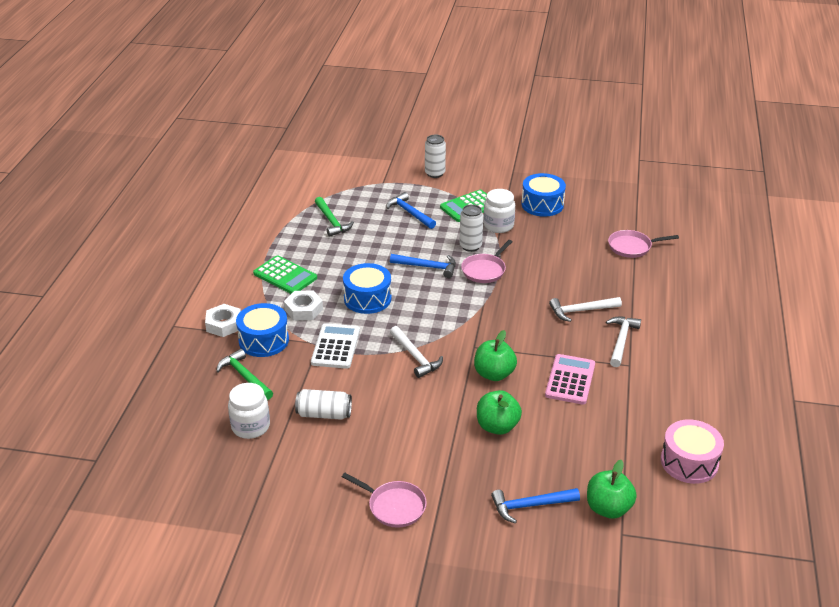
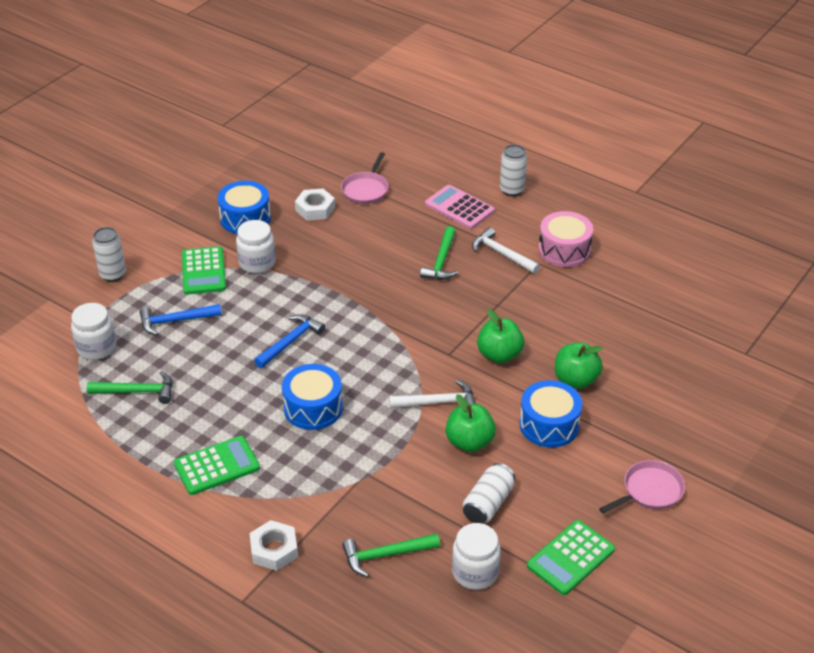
camera: 65 degrees left, 5 degrees up
(264, 340) = (330, 520): blue drum -> blue drum (549, 425)
(292, 476) = (570, 558): none -> green calculator
(303, 309) = (295, 468): white nut -> white nut (315, 209)
(336, 347) = (381, 460): white calculator -> none
(360, 192) = (96, 348): none -> white jar
(470, 246) = (278, 296): white can -> white can (512, 190)
(485, 270) = (328, 301): pink pan -> none
(530, 505) = (689, 396): blue hammer -> none
(570, 380) = (537, 307): pink calculator -> pink calculator (459, 208)
(581, 311) = (441, 261): white hammer -> green hammer
(608, 508) = (713, 349): green apple -> green apple (469, 442)
(689, 462) = (680, 280): pink drum -> pink drum (564, 250)

